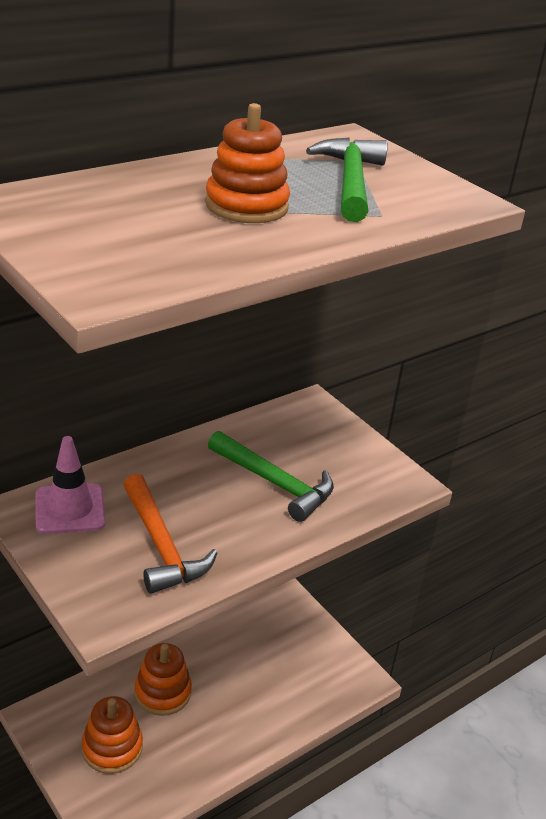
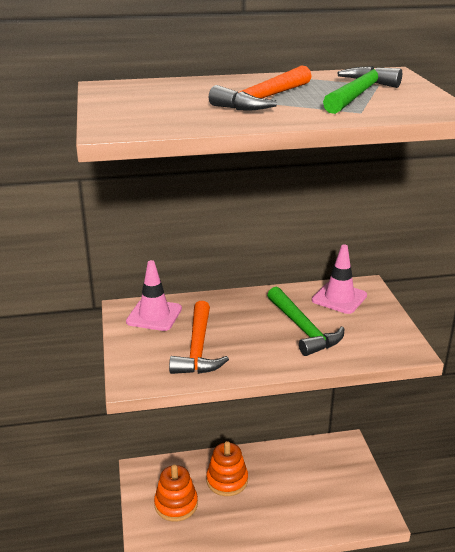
camera: 30 degrees right, 5 degrees down
(246, 206) = (263, 100): orange stacking toy -> orange hammer
(291, 428) = (339, 298): none -> pink traffic cone

